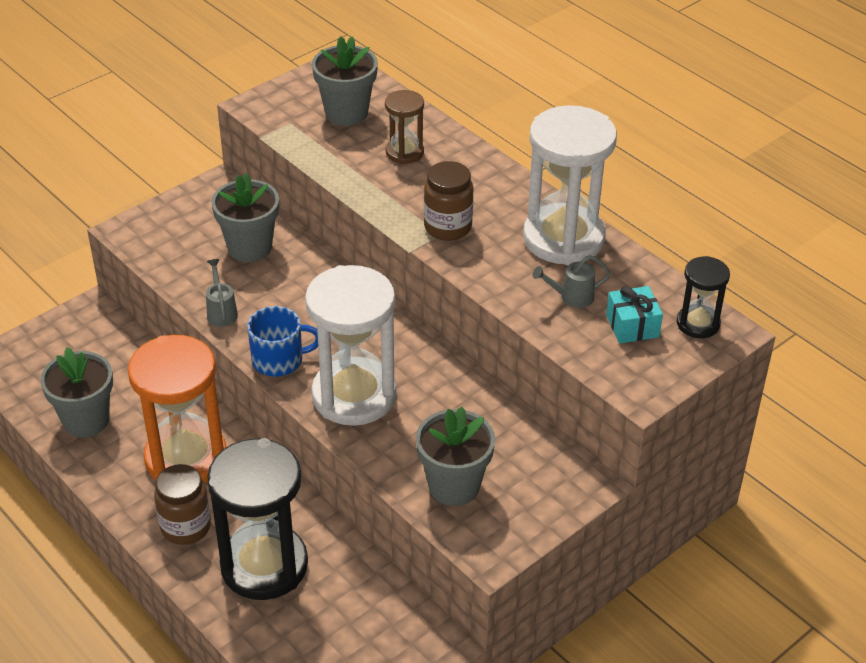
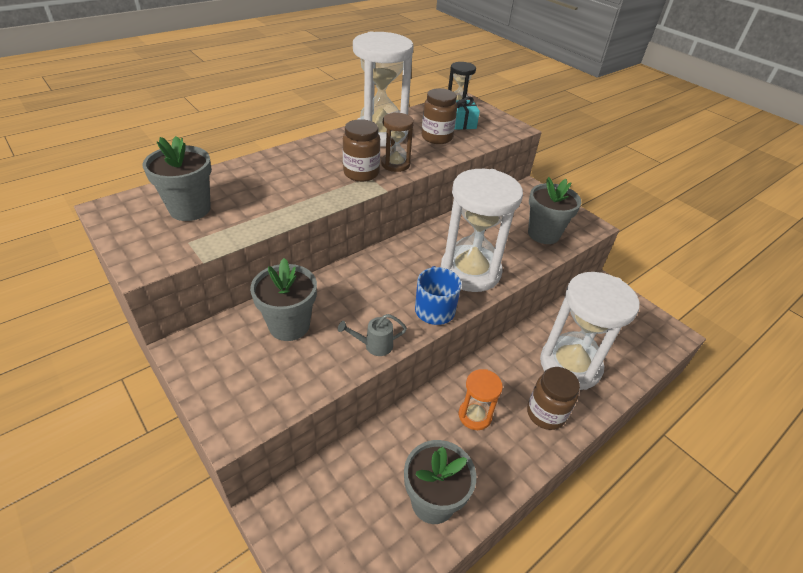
camera: 90 degrees left, 0 degrees up
(186, 458) = (475, 415): orange hourglass -> orange hourglass, size x0.50
(264, 565) = (570, 365): black hourglass -> white hourglass
(404, 152) = (262, 184): brown hourglass -> brown hourglass (395, 164)
(572, 297) = (436, 137): grey watering can -> brown jar

